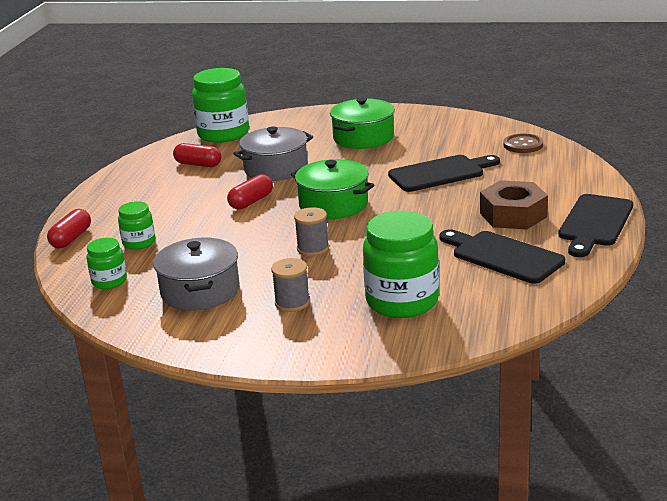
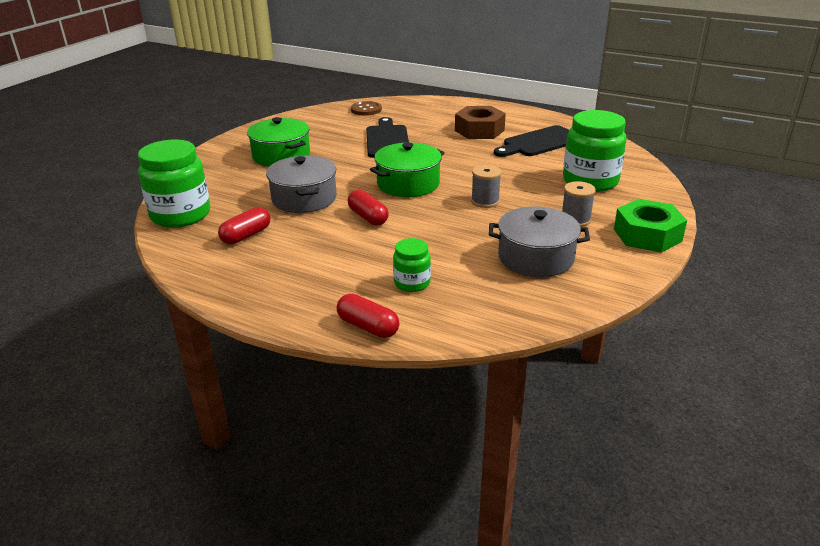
camera: 75 degrees left, 5 degrees up
(109, 281) = (490, 305): green jar -> none
(273, 349) = (647, 235): none -> green nut
(594, 223) = (509, 113): black cutting board -> none

